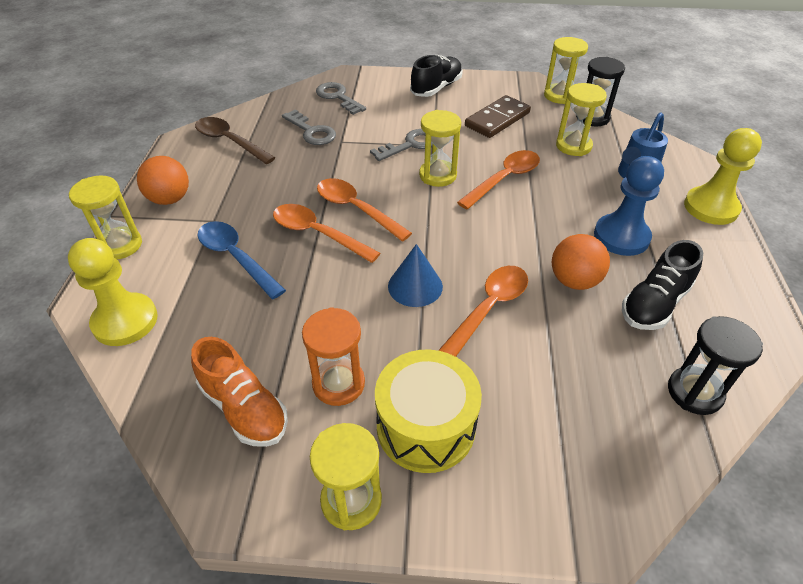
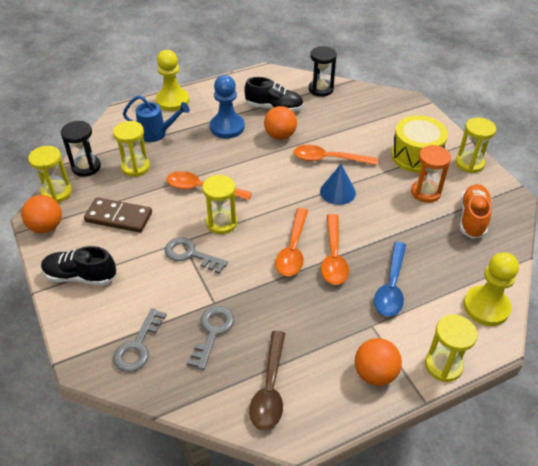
camera: 120 degrees left, 0 degrees up
(513, 83) = (46, 227): none -> orange ball

